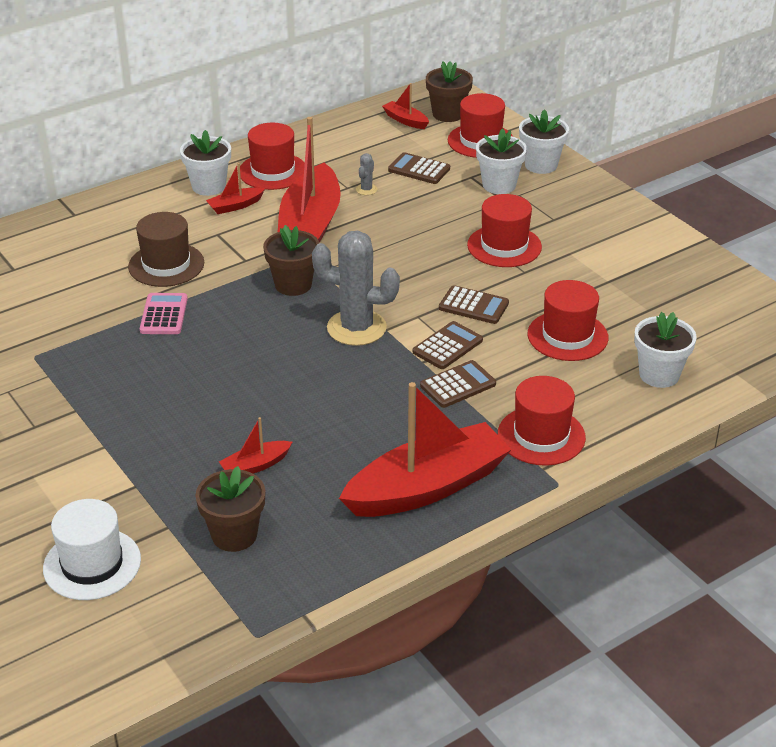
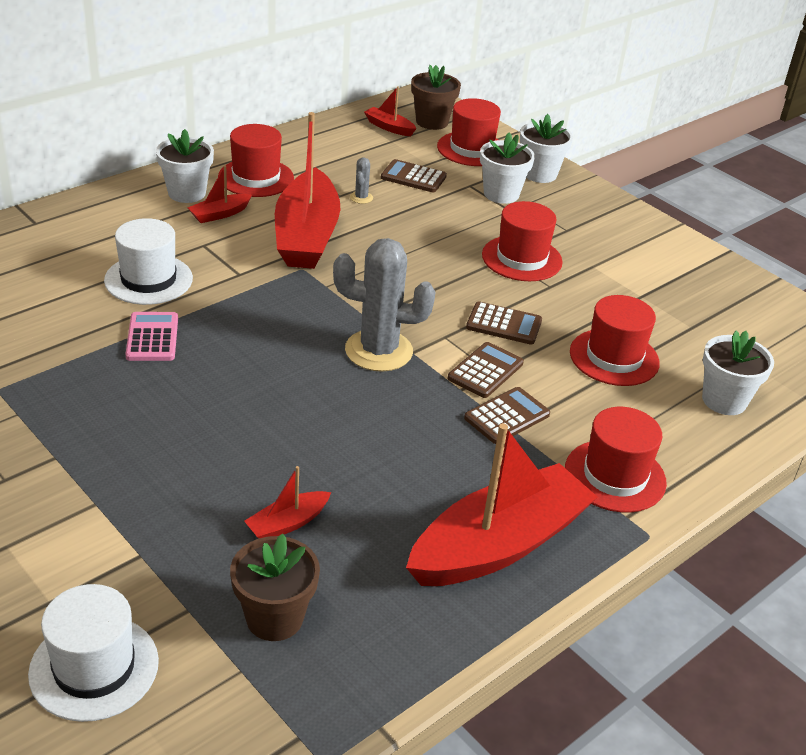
camera: 10 degrees left, 0 degrees up
(166, 265) = (148, 279): brown hat -> white hat
(293, 285) = (298, 302): brown flower pot -> none

